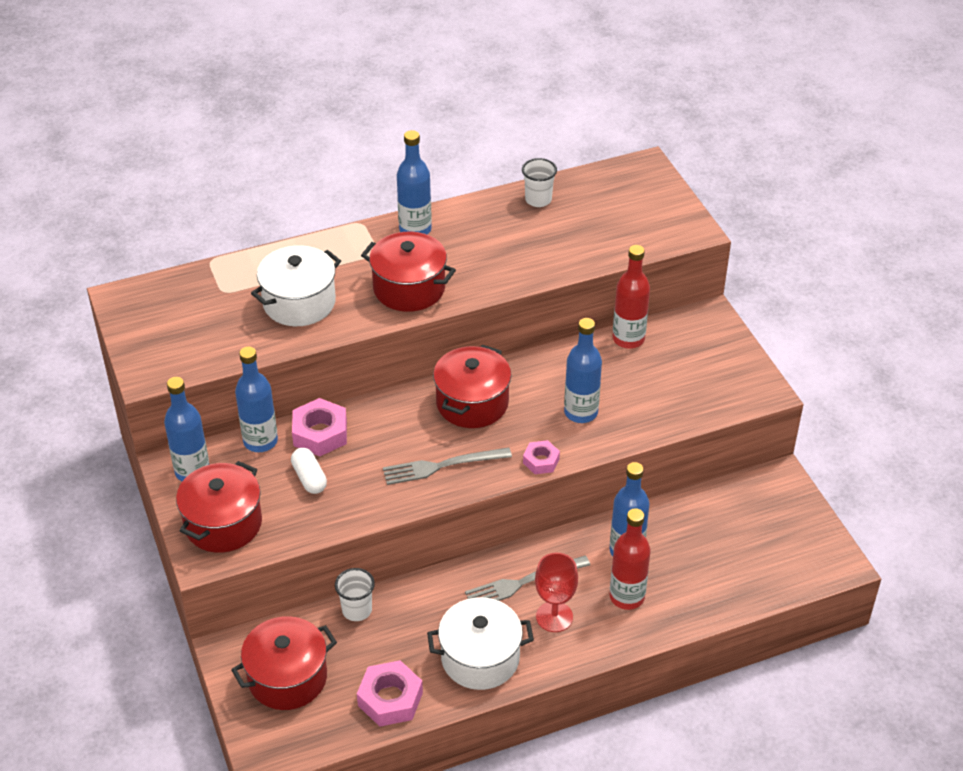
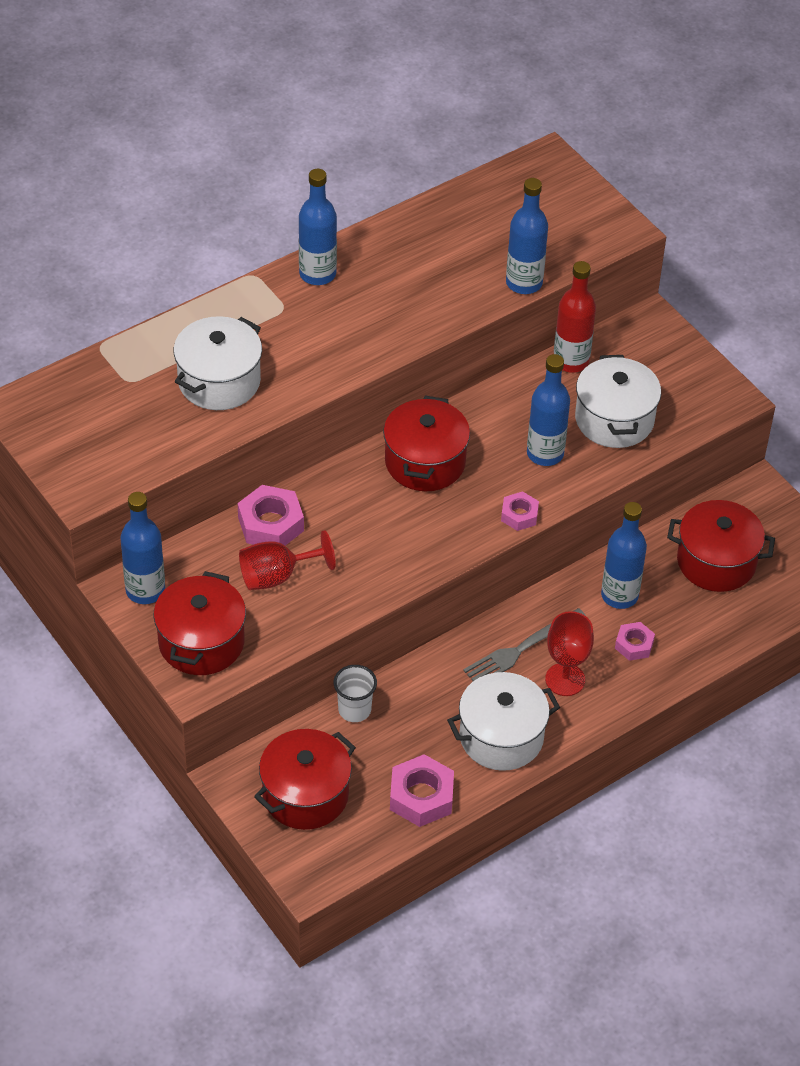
camera: 15 degrees left, 5 degrees up
(260, 441) = (208, 544): blue bottle -> blue bottle (524, 283)
(309, 478) = (277, 576): white capsule -> red goblet
(409, 288) = (335, 345): red pot -> red pot (716, 562)
(442, 466) = (416, 538): grey fork -> none
(538, 200) = (442, 217): white cup -> none
(627, 597) = (634, 645): red bottle -> pink nut
(652, 393) = (614, 419): none -> white pot

